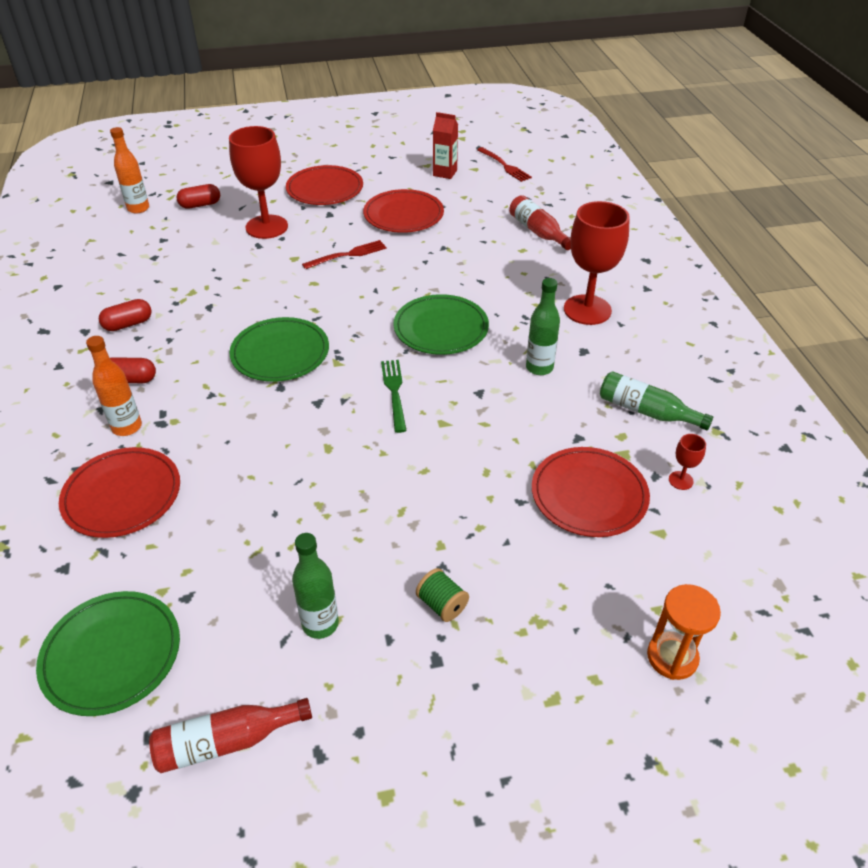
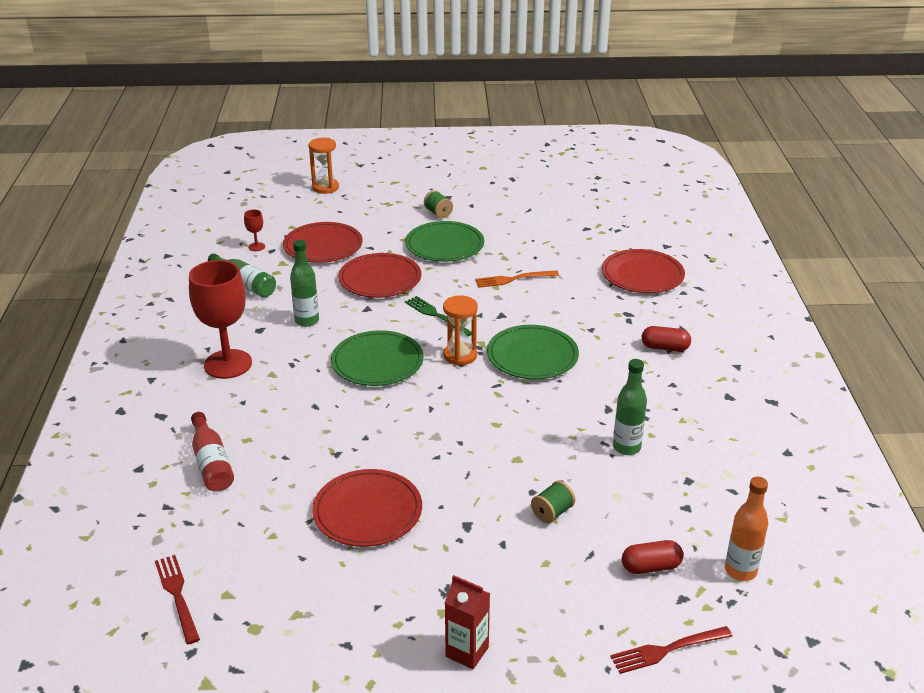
camera: 170 degrees left, 10 degrees down
(111, 655) = (623, 213): green plate -> green plate (444, 245)
(127, 427) = (654, 314): orange bottle -> none
(128, 324) = (687, 399): red capsule -> none
(227, 741) = (556, 185): red bottle -> none
(266, 227) = (552, 512): red goblet -> green spool
(305, 463) = (513, 279): none -> orange fork
(320, 624) = (508, 213): green bottle -> green bottle (626, 447)
(325, 189) = (467, 577): red plate -> red plate (380, 279)
(347, 255) = (453, 456): red fork -> red fork (667, 650)
(357, 345) = (460, 355): none -> orange hourglass
(394, 392) = (436, 316): green fork -> green fork turned 135 degrees clockwise
(445, 173) = (277, 590): red carton -> red carton (467, 652)

